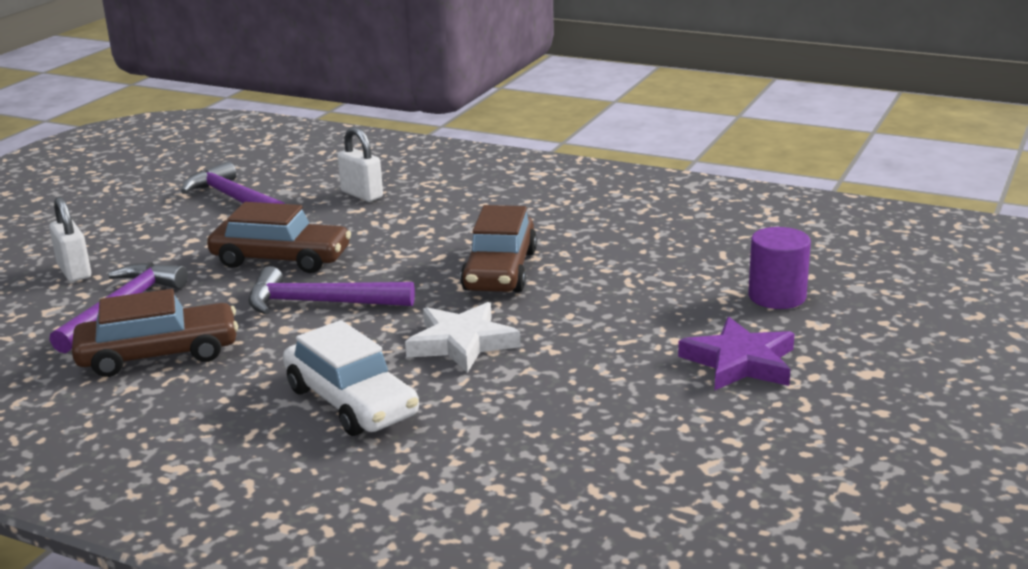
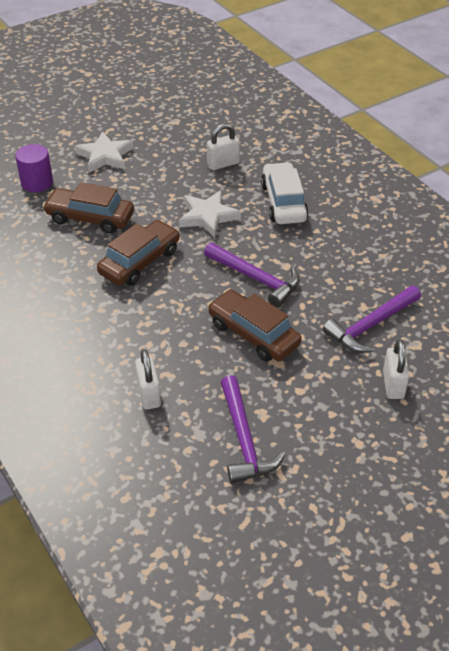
camera: 150 degrees left, 20 degrees up
(159, 355) = (361, 273): brown car -> brown car (90, 218)
(520, 423) = (223, 164): none -> white padlock
(740, 362) = (105, 156): purple star -> white star

